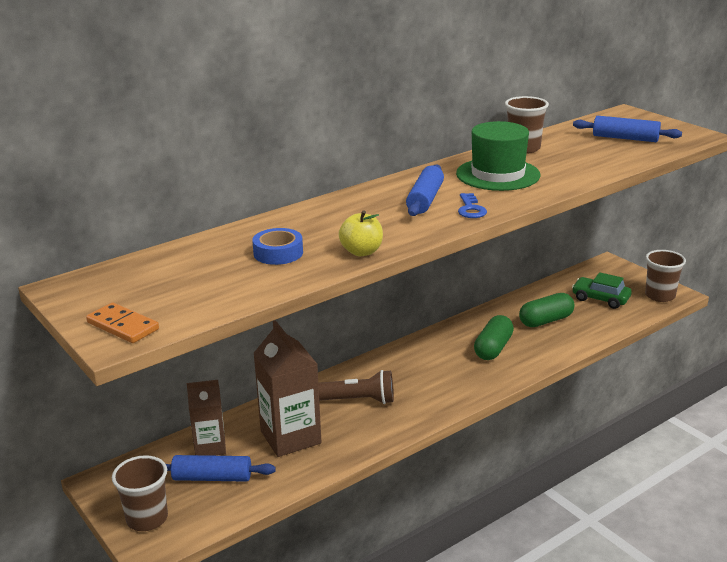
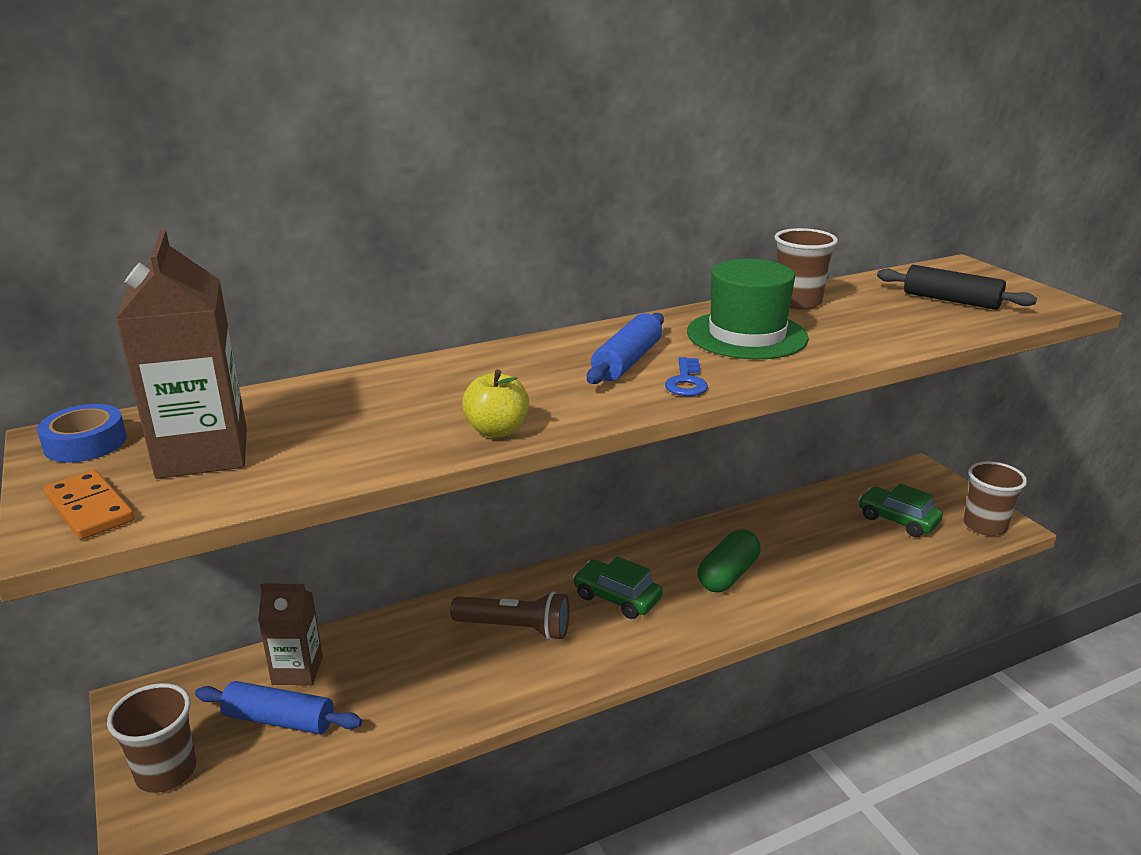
camera: 10 degrees right, 0 degrees up
(278, 253) = (379, 419): blue tape -> blue tape (85, 443)
(290, 437) = (407, 672): brown carton -> brown carton (203, 453)
(420, 372) = (617, 598): none -> green car
(546, 320) = (812, 543): green capsule -> none
(625, 138) = (951, 300): blue rolling pin -> black rolling pin

